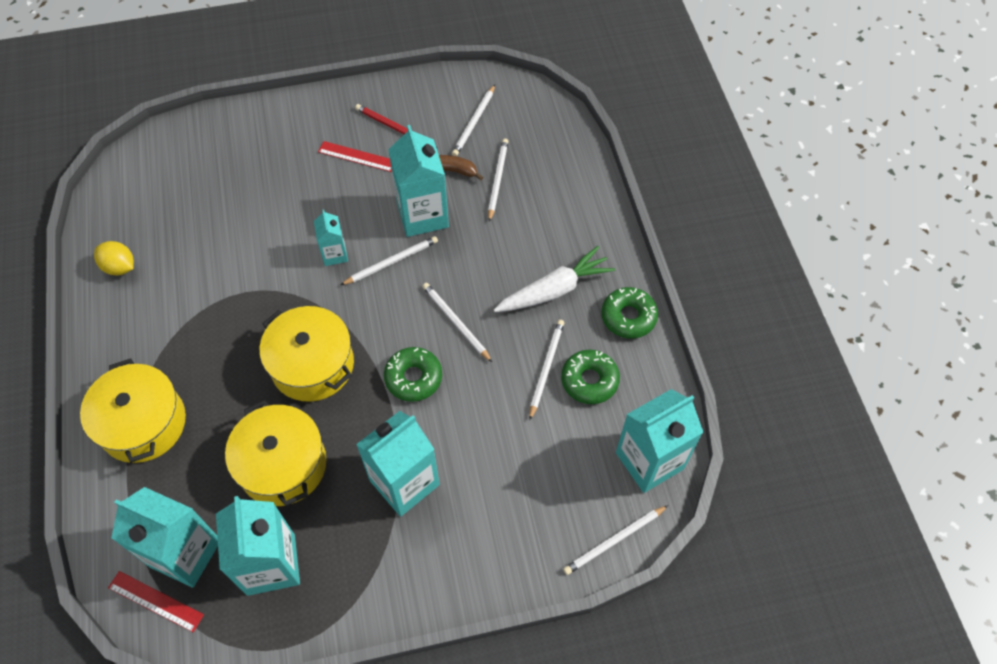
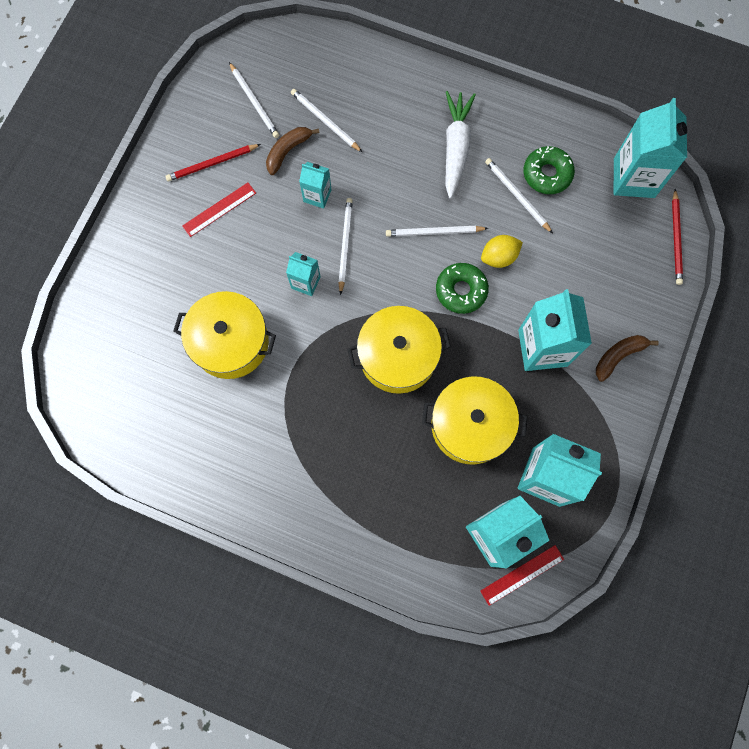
camera: 55 degrees left, 15 degrees up
(120, 267) = (190, 458): yellow lemon -> yellow lemon (499, 257)
(143, 423) = (361, 512): yellow pot -> yellow pot (230, 342)
(422, 215) = (317, 196): turquoise carton -> turquoise carton, size x0.53
(443, 559) = (618, 356): none -> brown banana
(614, 541) = (676, 239): white pencil -> red pencil
(628, 317) = (514, 114): green donut -> none

